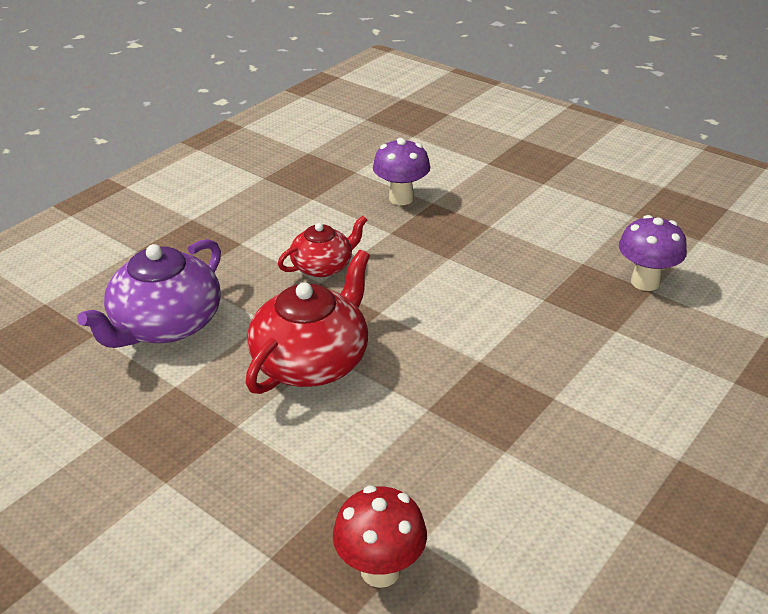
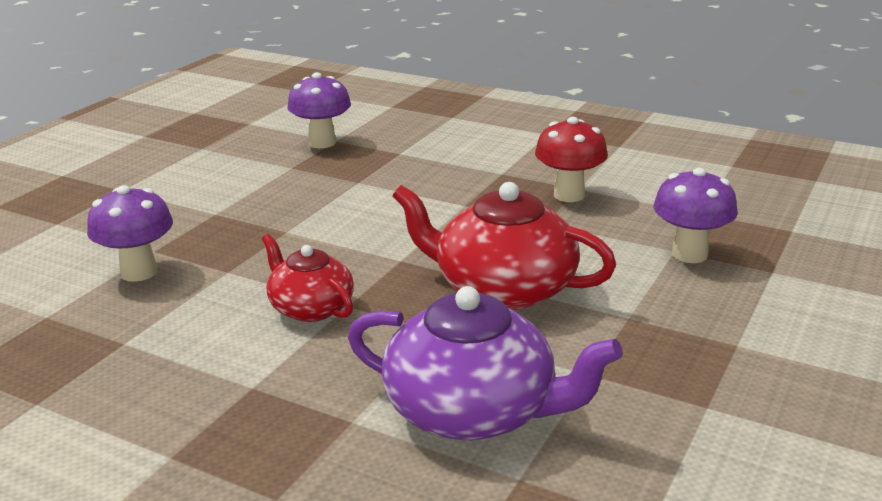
camera: 100 degrees left, 10 degrees down
(327, 500) = (689, 254): none -> purple mushroom
(380, 570) = (741, 224): red mushroom -> red mushroom (569, 195)

